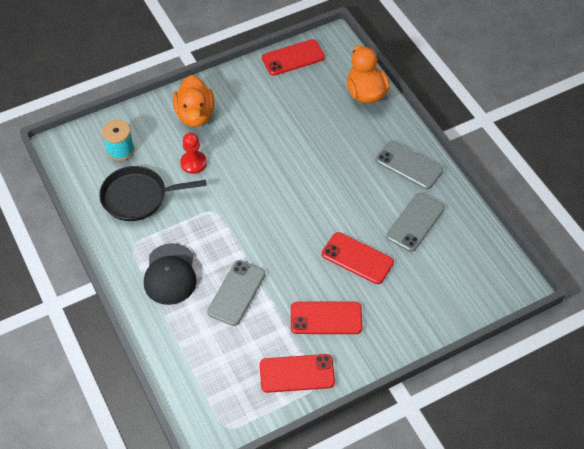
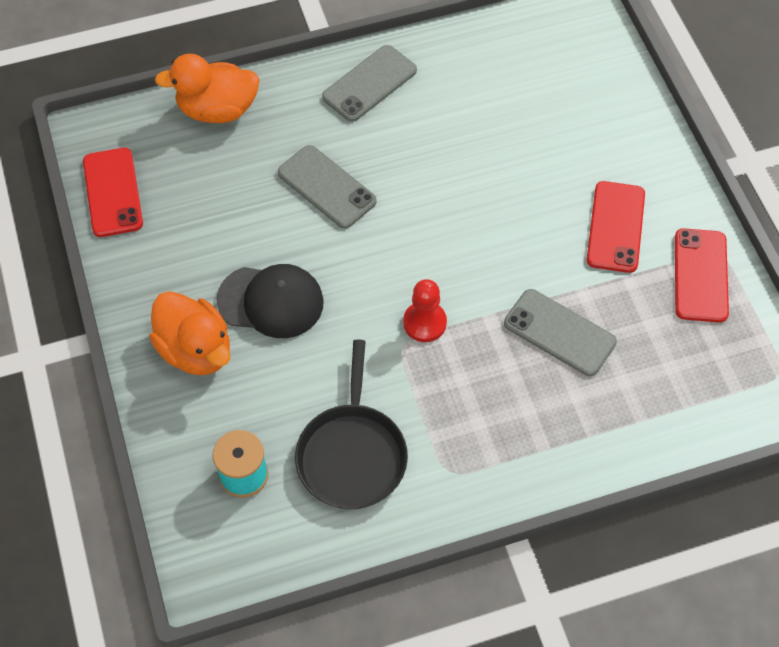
camera: 80 degrees left, 5 degrees up
(170, 274) = (513, 420): black cap -> black cap (271, 301)
(193, 163) = (299, 364): red pawn -> red pawn (424, 323)
(195, 115) = (196, 350): orange duck -> orange duck turned 45 degrees clockwise
(357, 258) = (521, 173): red phone -> none
(415, 222) = (471, 96): grey phone -> grey phone (326, 187)

